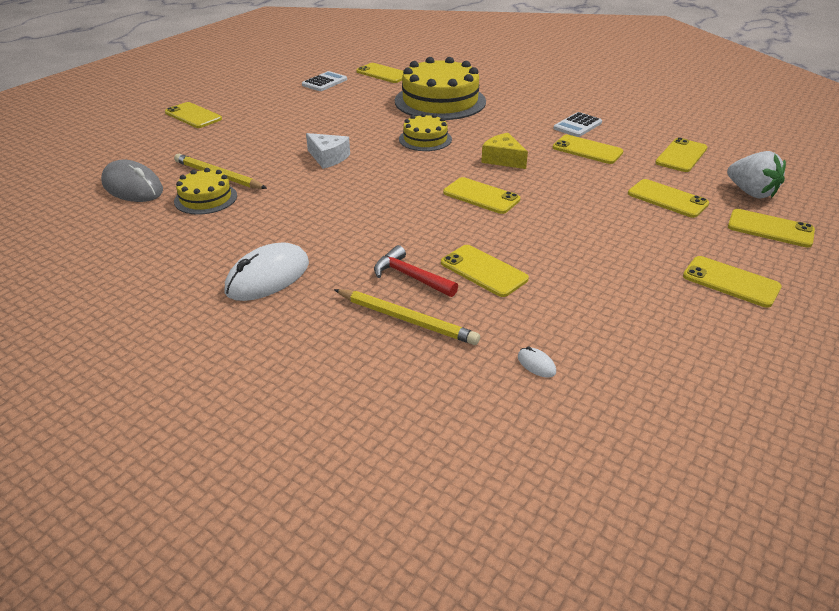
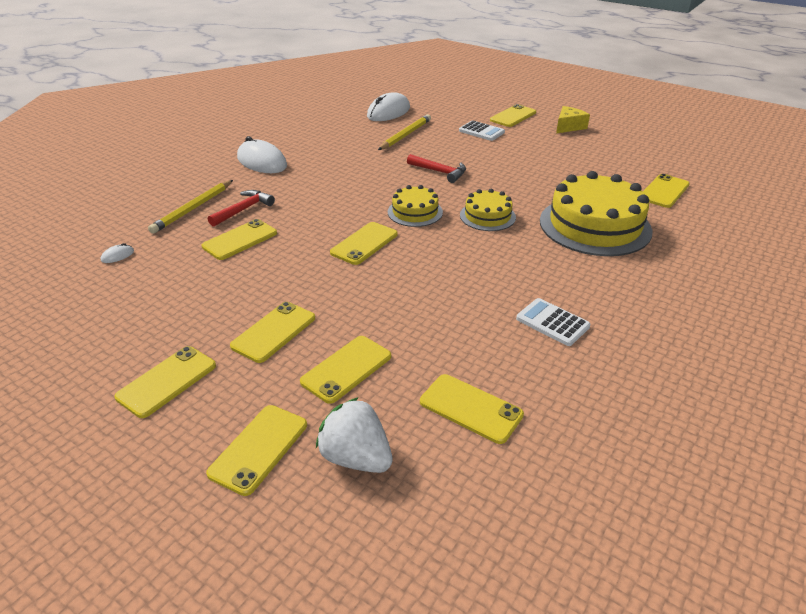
camera: 90 degrees right, 0 degrees up
(133, 187) = (388, 112): grey mouse -> white mouse
(206, 198) = (370, 134): yellow cake -> yellow cake (415, 212)
(324, 82) = (618, 162): white calculator -> white calculator (481, 131)
(328, 158) = (439, 172): white cheese -> red hammer
(503, 159) = (444, 259): yellow cheese -> yellow cheese (568, 127)
(587, 150) = (477, 322): yellow phone -> yellow phone (274, 332)
(751, 192) = (356, 457): white strawberry -> white strawberry turned 75 degrees clockwise

